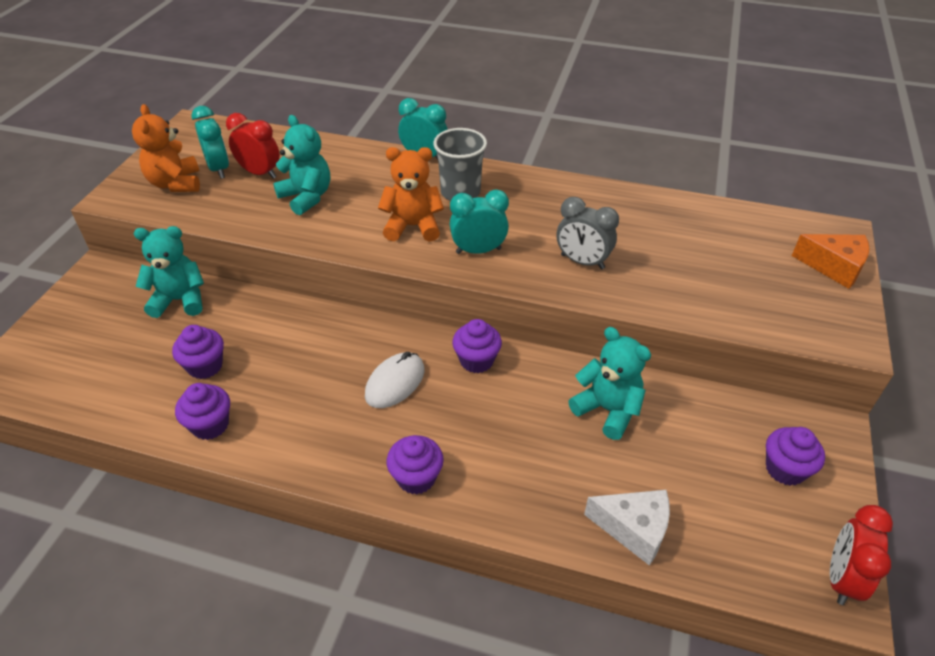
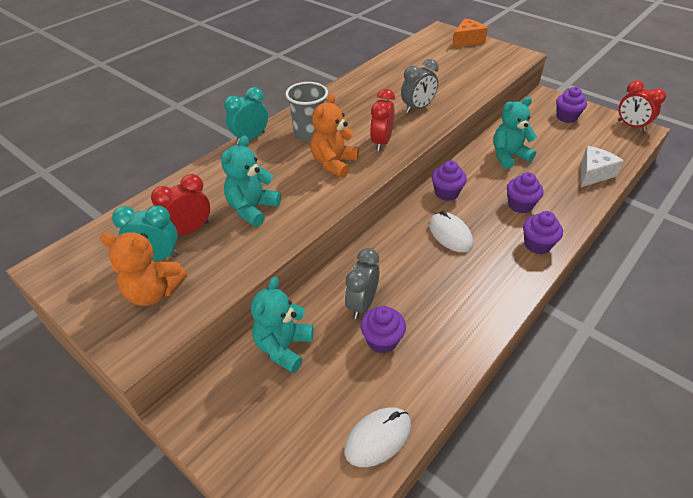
camera: 65 degrees left, 0 degrees up
(87, 395) = (378, 438): none -> white mouse
(210, 425) = (452, 347): purple cupcake -> purple cupcake (520, 205)
(251, 337) = (362, 304): none -> grey clock
(306, 197) = (252, 209): turquoise teddy bear -> turquoise teddy bear turned 45 degrees counterclockwise
(478, 251) = (381, 142): turquoise clock -> red clock

